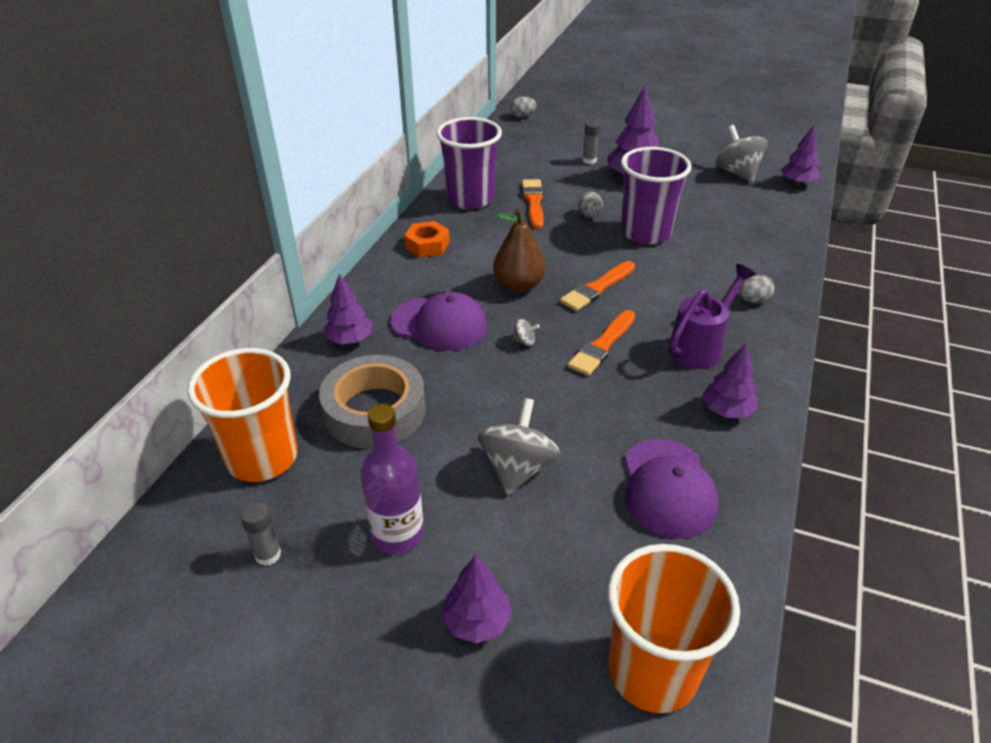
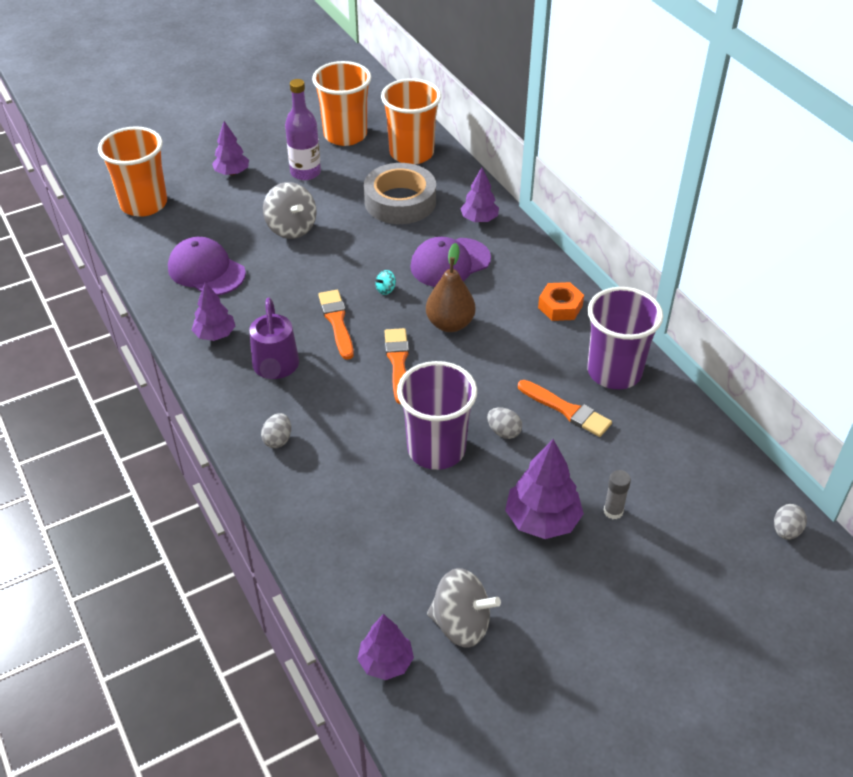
camera: 130 degrees right, 5 degrees up
(268, 555) = (345, 135): grey glue stick -> orange cup
(524, 341) = (385, 289): grey spinning top -> turquoise spinning top

